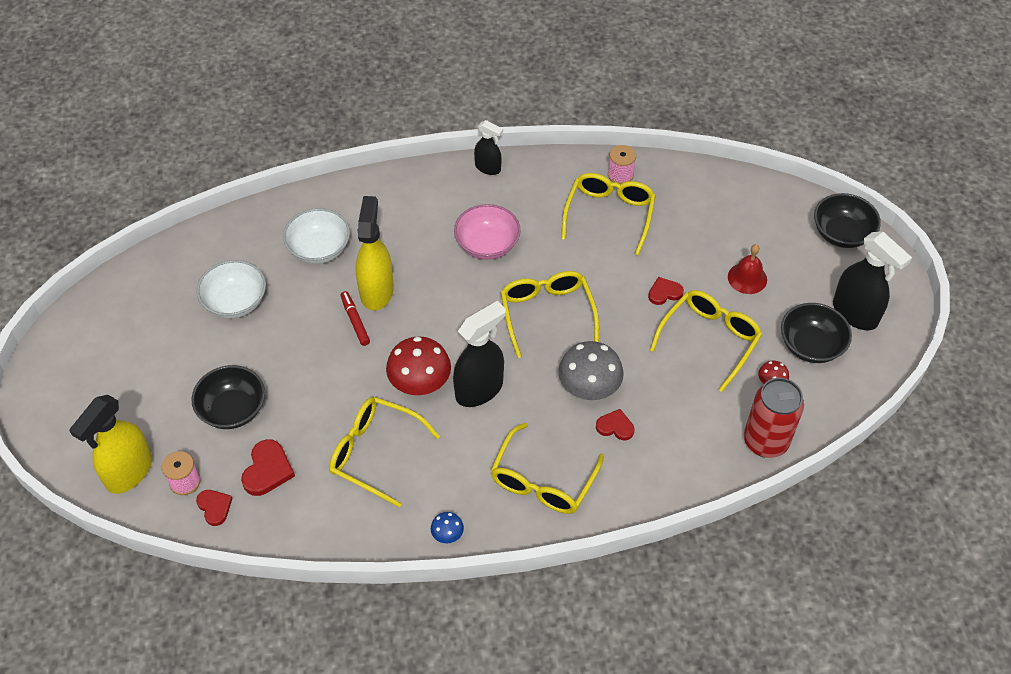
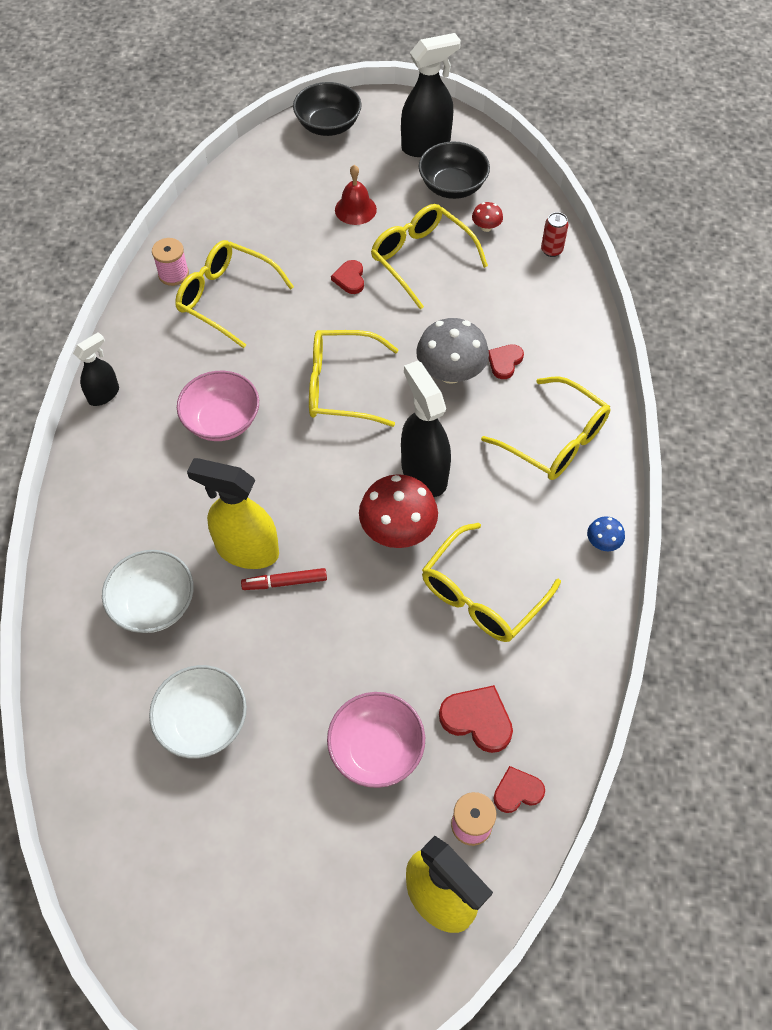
camera: 75 degrees left, 5 degrees up
(233, 409) = (376, 749): black bowl -> pink bowl
(765, 441) = (551, 250): red can -> red can, size x0.48

